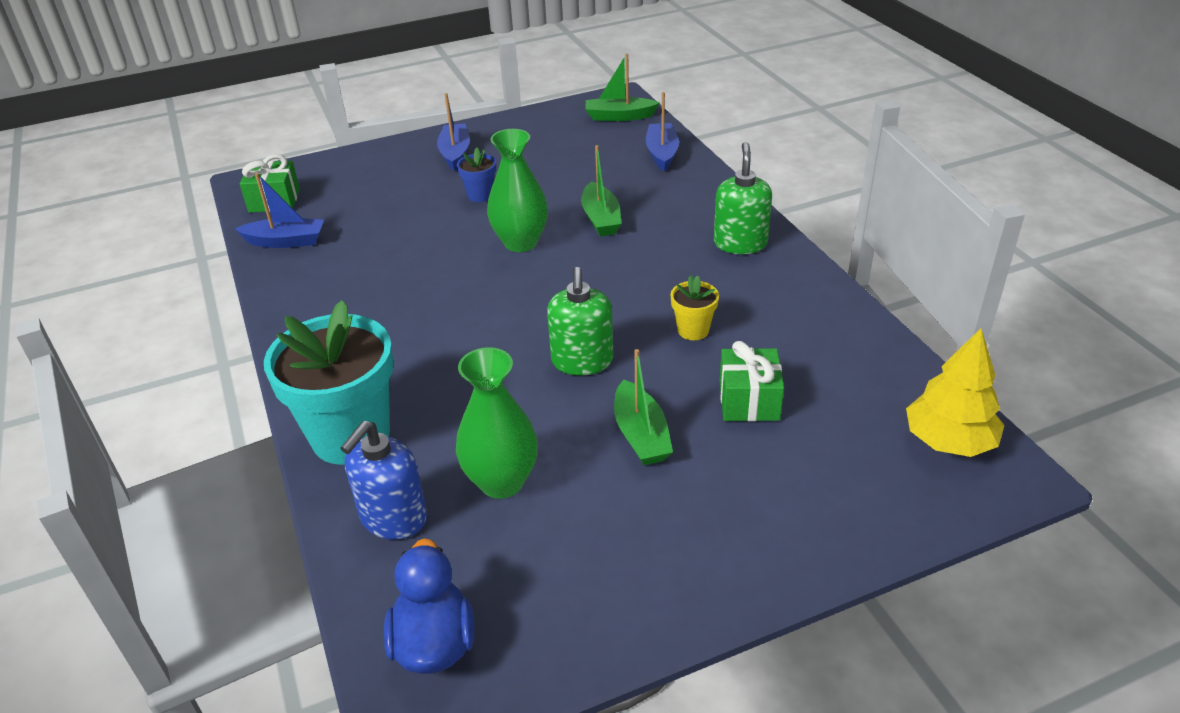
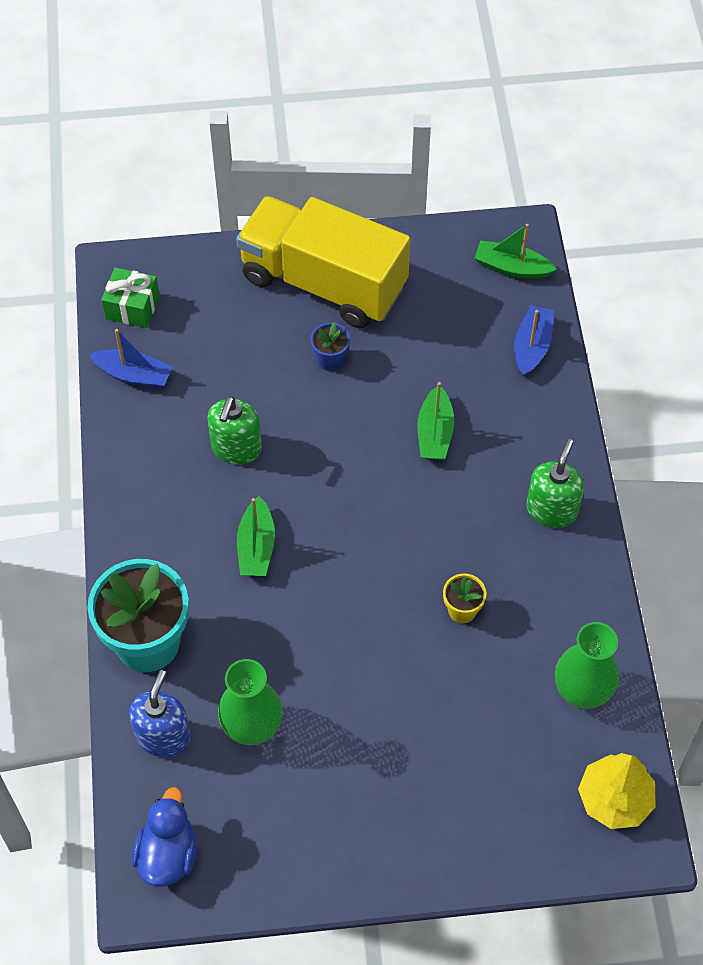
camera: 15 degrees right, 20 degrees up
(393, 518) = (163, 736): blue soap dispenser -> blue soap dispenser turned 150 degrees clockwise
(455, 154) = (323, 282): blue boat -> yellow truck
(520, 242) = (348, 444): green vase -> green vase (582, 691)
(582, 361) = (355, 618): green soap dispenser -> green soap dispenser (236, 448)
(641, 435) = (374, 714): green boat -> green boat (256, 546)
(749, 401) = (475, 706): green gift -> none

